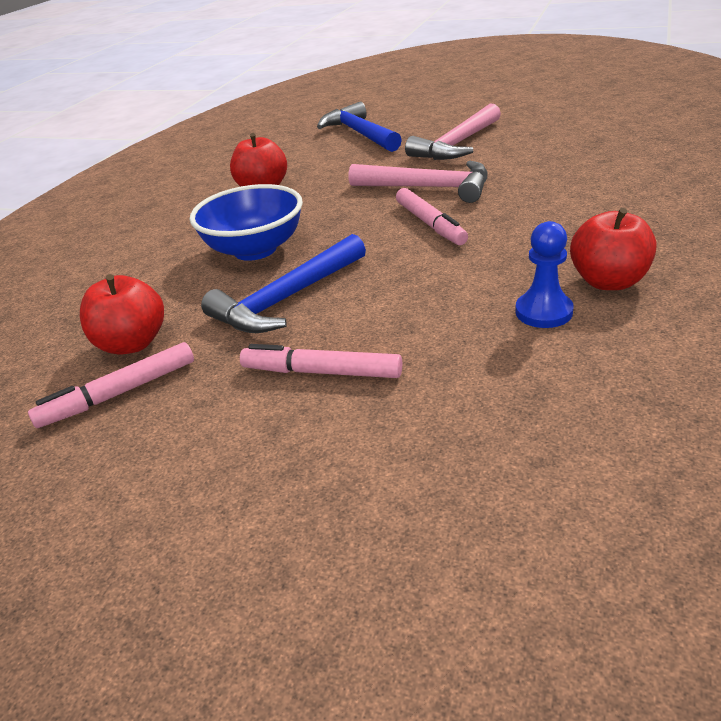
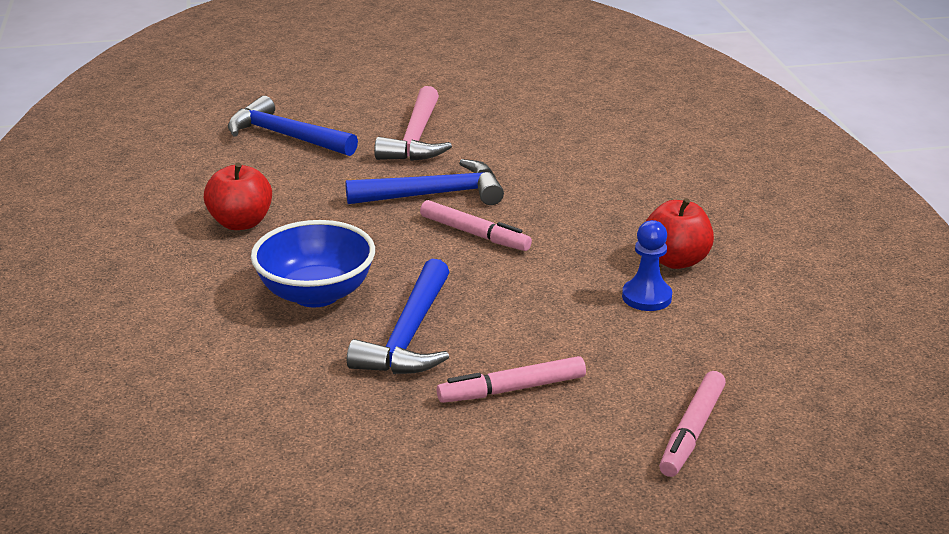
camera: 35 degrees left, 5 degrees down
(119, 393) = (341, 457): pink marker -> pink marker (691, 431)
(132, 343) = (296, 413): red apple -> none
(429, 188) = (435, 194): pink hammer -> blue hammer

